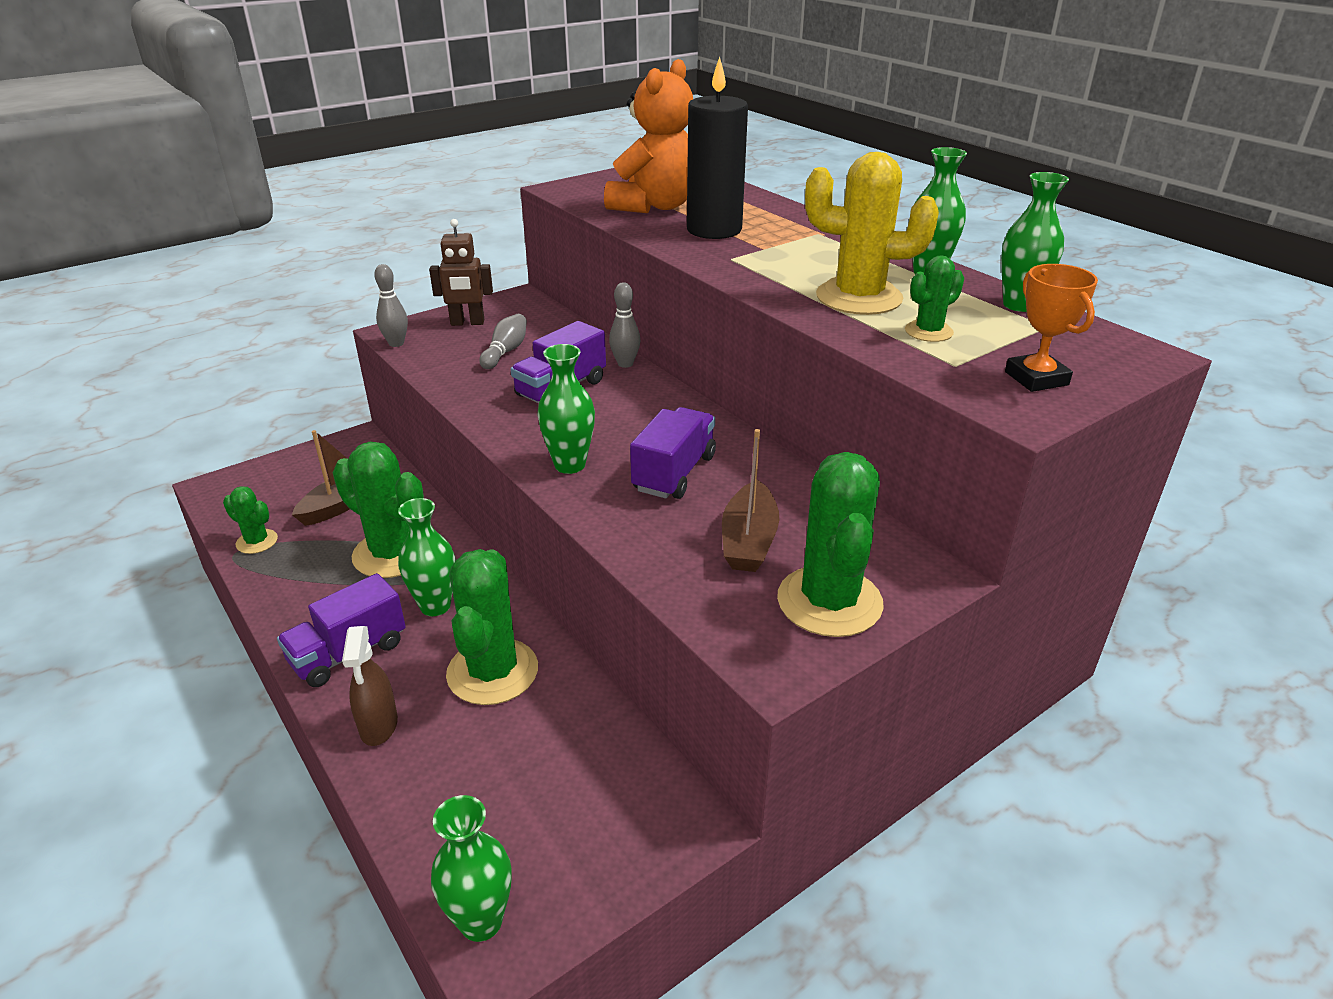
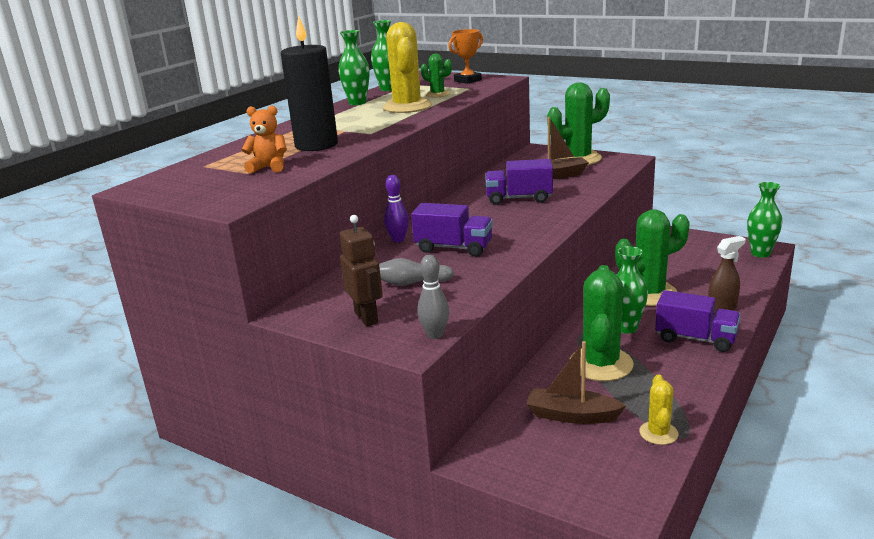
camera: 110 degrees left, 10 degrees down
(257, 541) = (658, 433): green cactus -> yellow cactus
(570, 465) = (542, 221): green vase -> none
(625, 364) = (398, 239): grey bowling pin -> purple bowling pin
(655, 206) = (269, 168): orange teddy bear -> orange teddy bear, size x0.51

